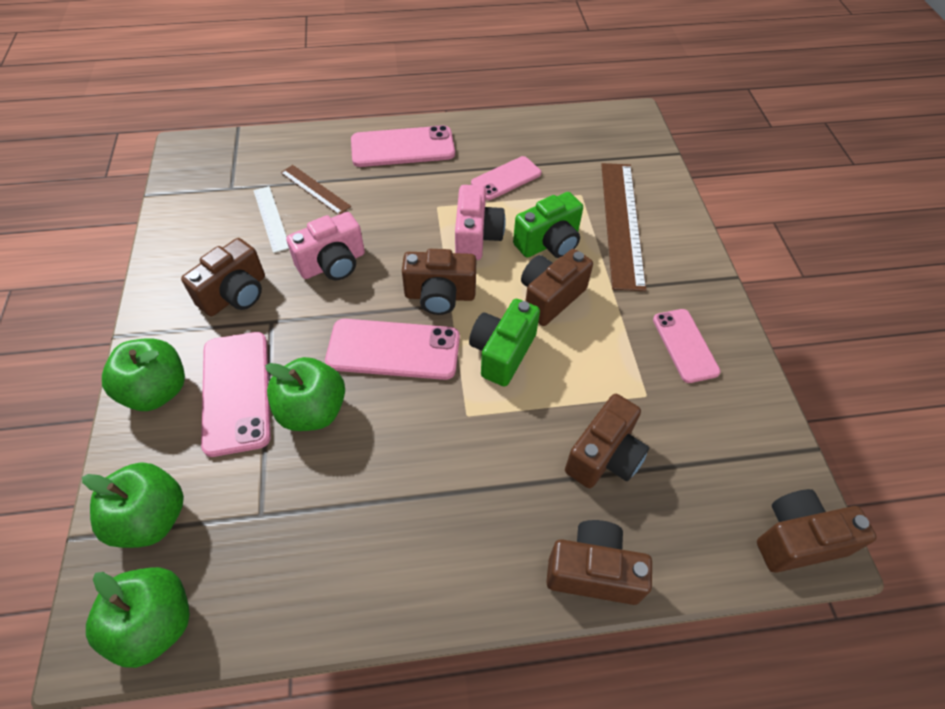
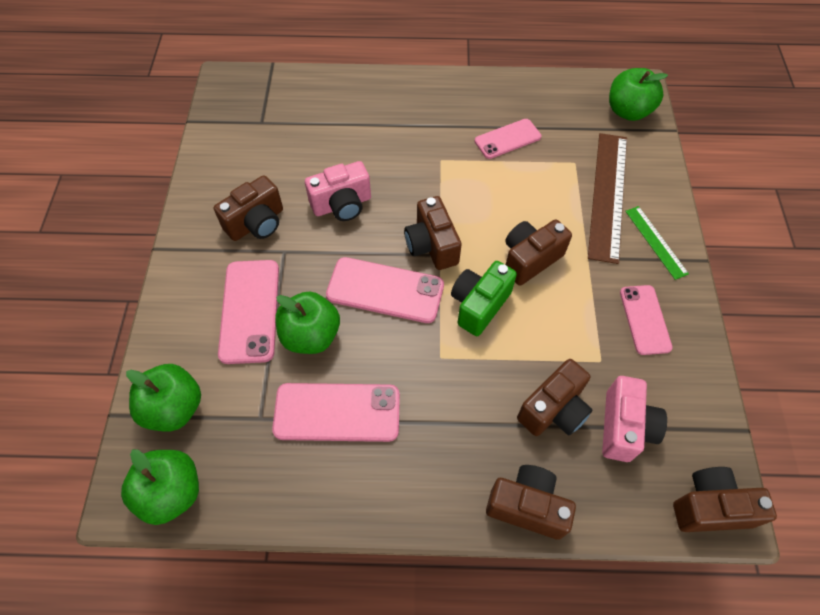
camera: 10 degrees right, 5 degrees up
(157, 390) = (186, 301): green apple -> green apple (628, 111)
(271, 218) = (293, 155): white ruler -> none
(315, 189) = (334, 131): brown ruler -> none
(403, 147) = (417, 98): pink phone -> pink phone (337, 412)
(440, 295) = (432, 245): brown camera -> brown camera turned 60 degrees clockwise
(476, 237) = (472, 194): pink camera -> pink camera (624, 427)
(549, 243) = (537, 207): green camera -> none
(680, 264) = (655, 242): none -> green ruler

